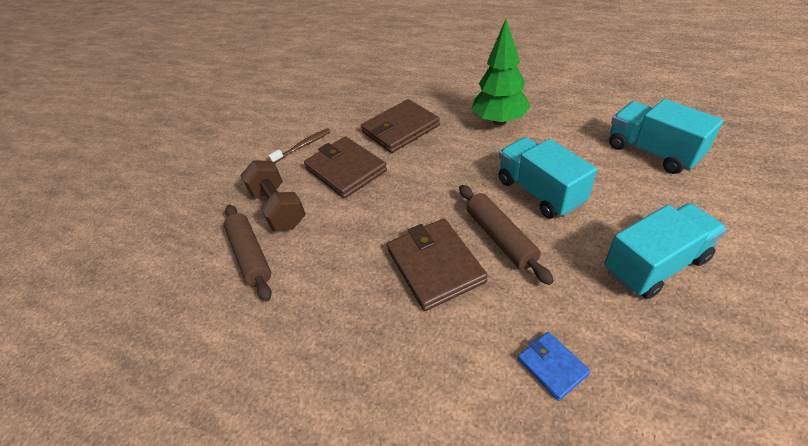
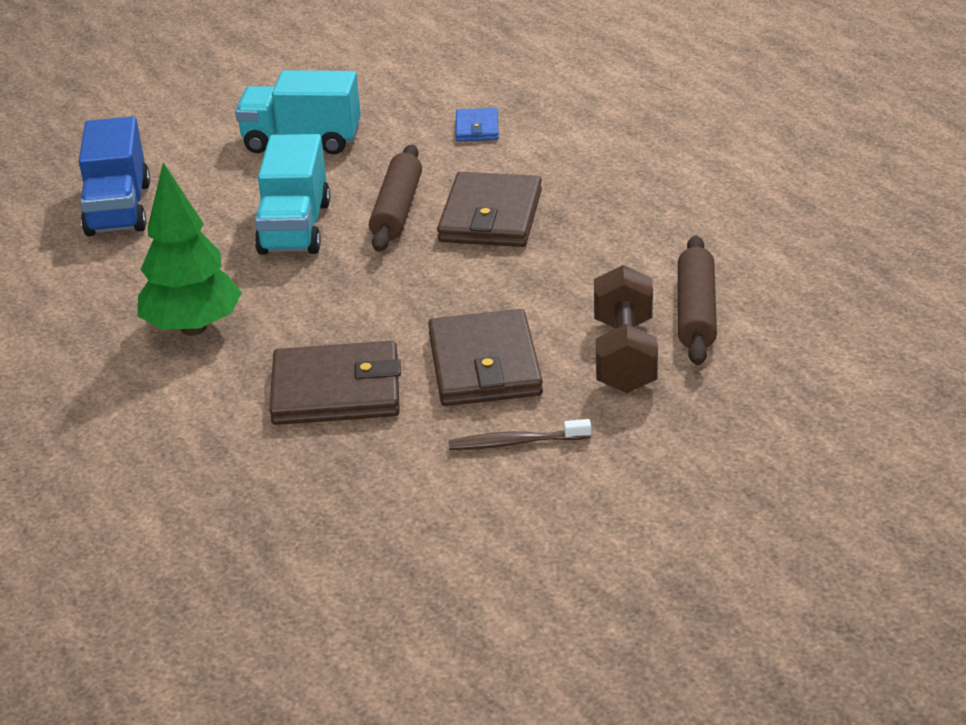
camera: 150 degrees left, 10 degrees down
(652, 152) = (119, 209): turquoise truck -> blue truck

